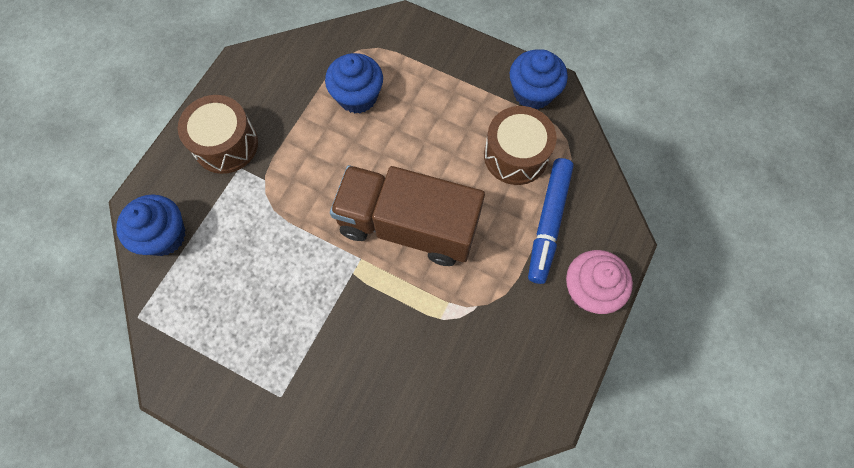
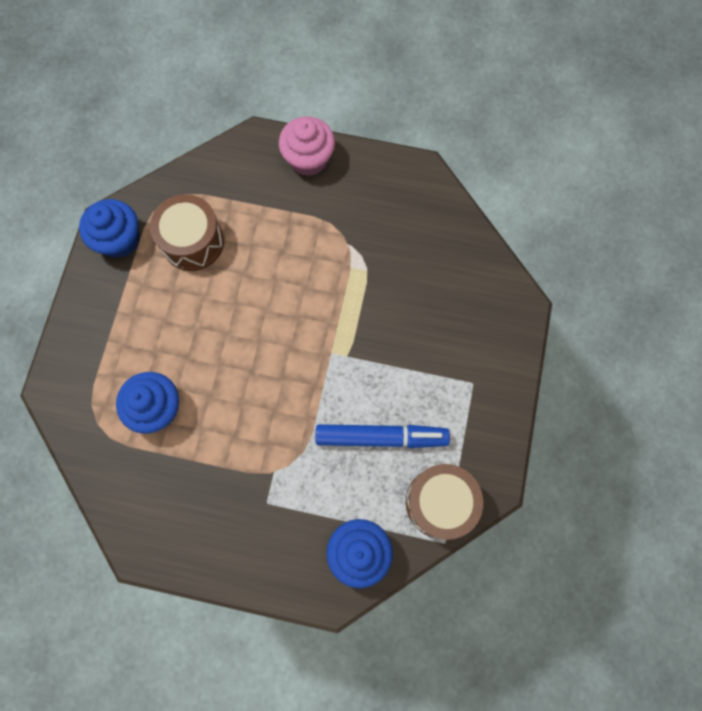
camera: 105 degrees left, 5 degrees up
(226, 144) = (243, 528): brown drum -> brown drum (440, 502)
(408, 226) = (288, 319): brown truck -> none
(548, 223) = (255, 201): blue marker -> blue marker (381, 437)

